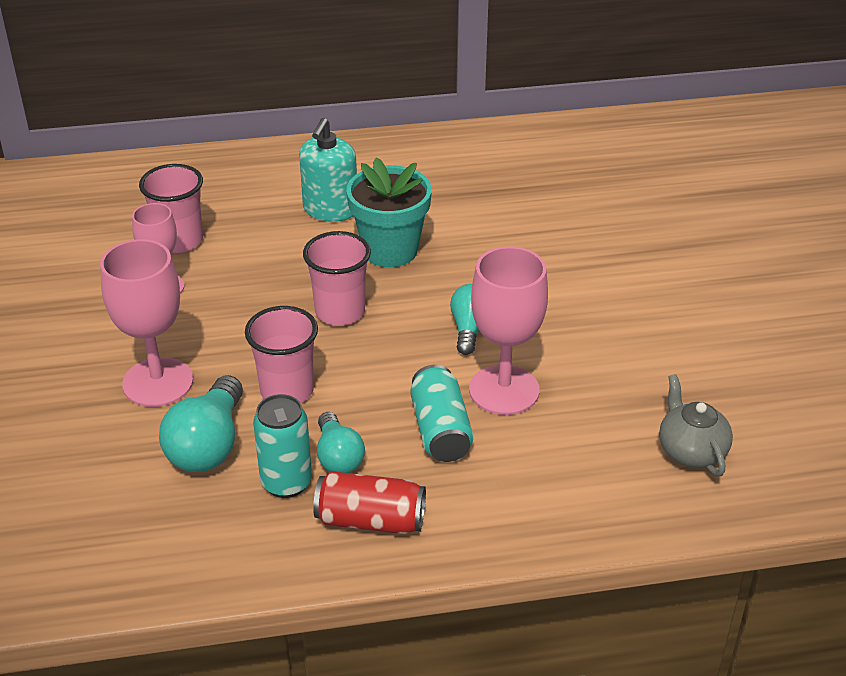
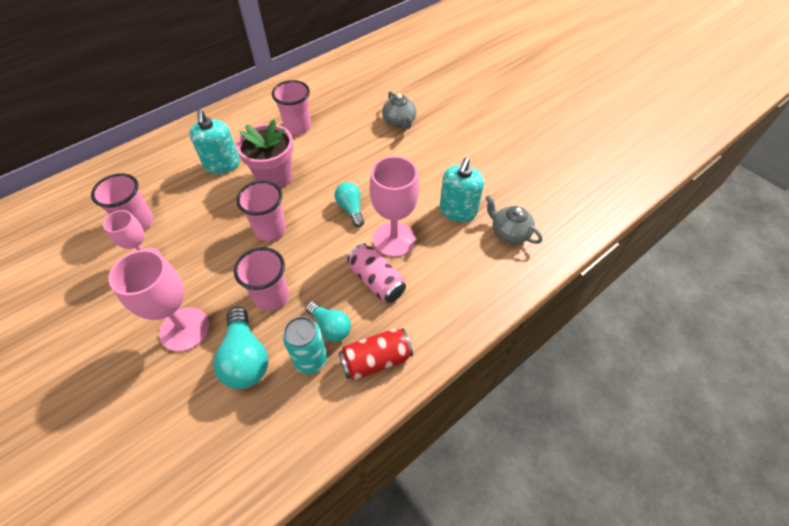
camera: 30 degrees left, 15 degrees up
(390, 250) = (274, 177): turquoise flower pot -> pink flower pot
(440, 430) = (376, 281): turquoise can -> pink can
(469, 197) = (298, 127): none -> pink cup
(630, 241) = (399, 122): none -> grey teapot
(631, 391) = (458, 211): none -> turquoise soap dispenser

